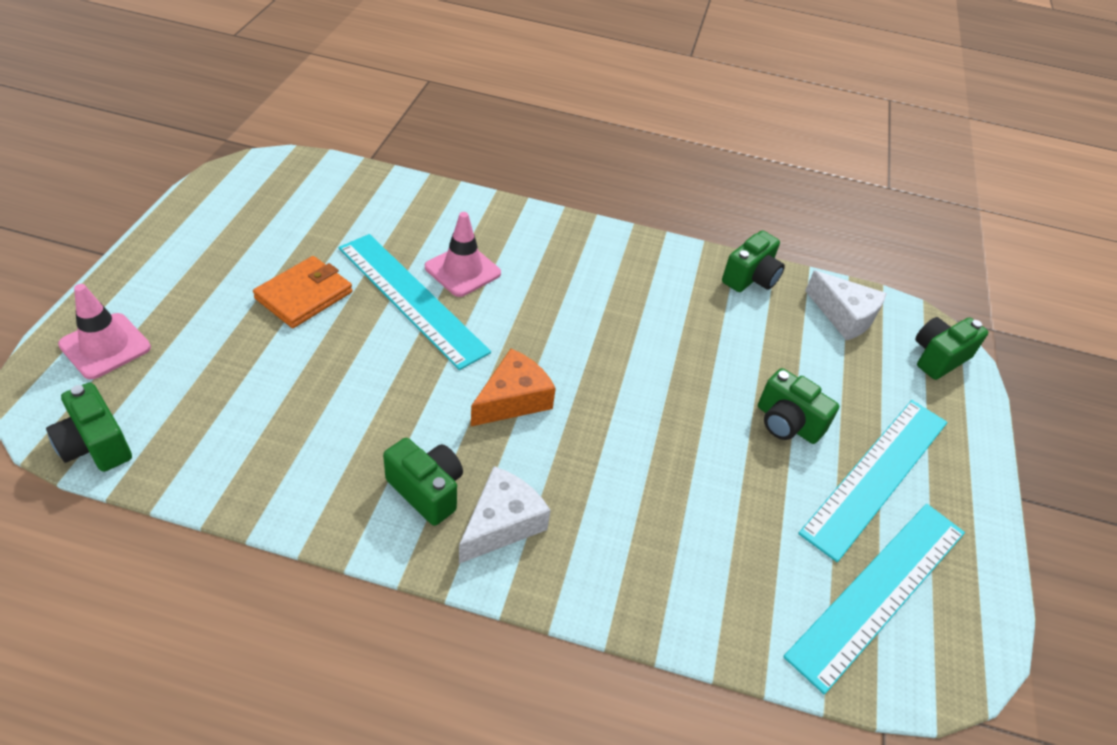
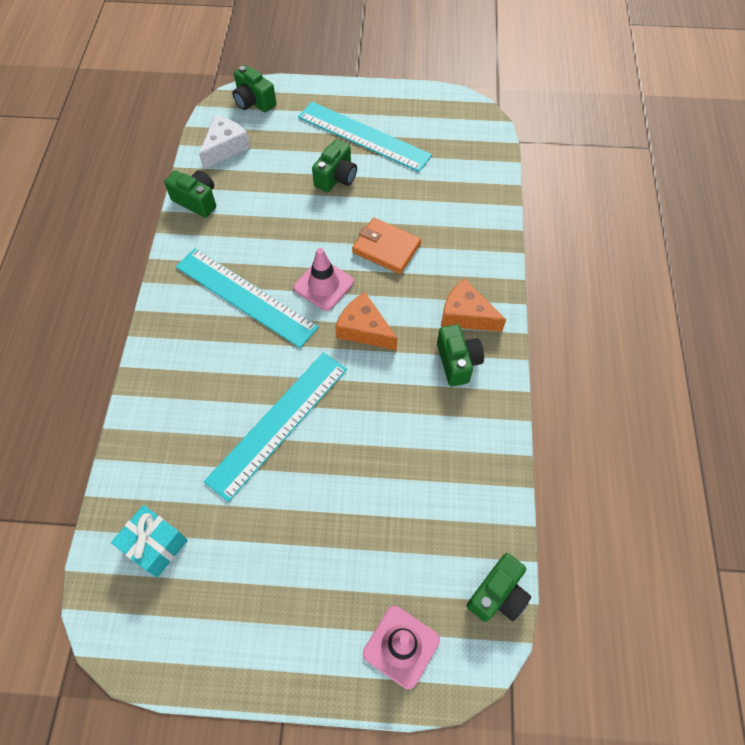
camera: 95 degrees left, 15 degrees up
(304, 295) = (296, 508): orange wallet -> orange wallet (386, 248)
(321, 198) = (155, 545): none -> turquoise gift
(427, 491) = (457, 362): green camera -> green camera turned 135 degrees clockwise
(462, 270) = (234, 394): pink traffic cone -> pink traffic cone (323, 285)
(502, 523) = (466, 315): white cheese -> orange cheese
(878, 591) = (443, 138): turquoise ruler -> turquoise ruler (245, 297)

